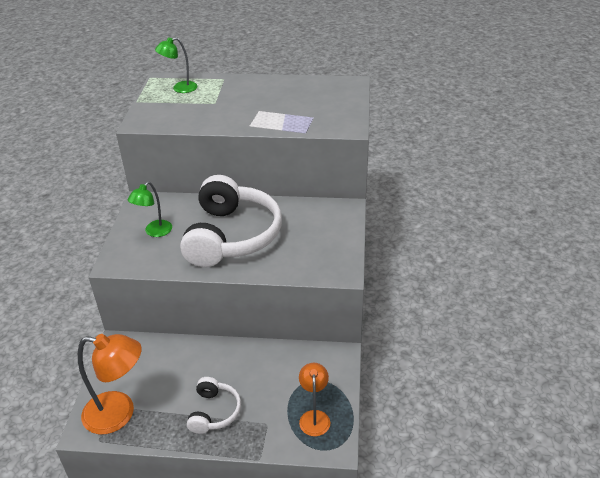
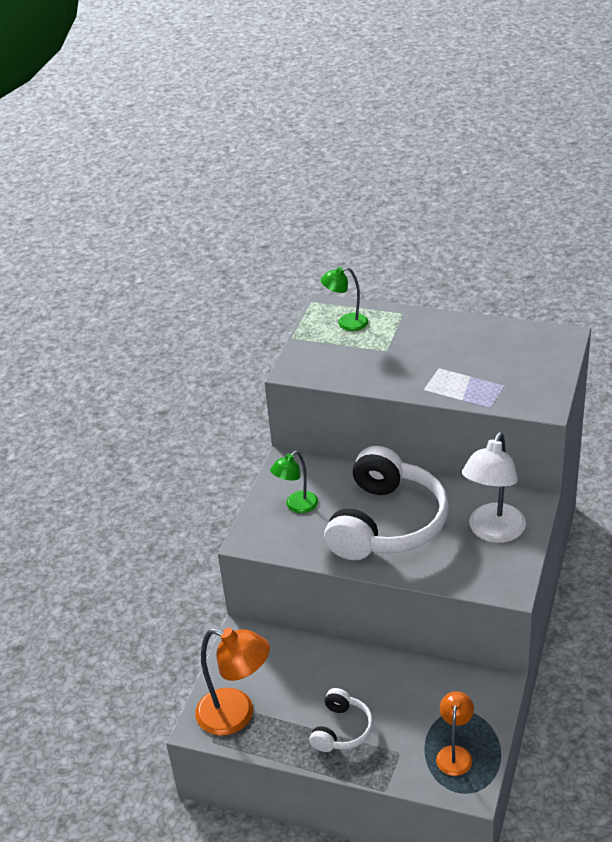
camera: 15 degrees right, 0 degrees up
(319, 232) = (493, 532): none -> white lamp

